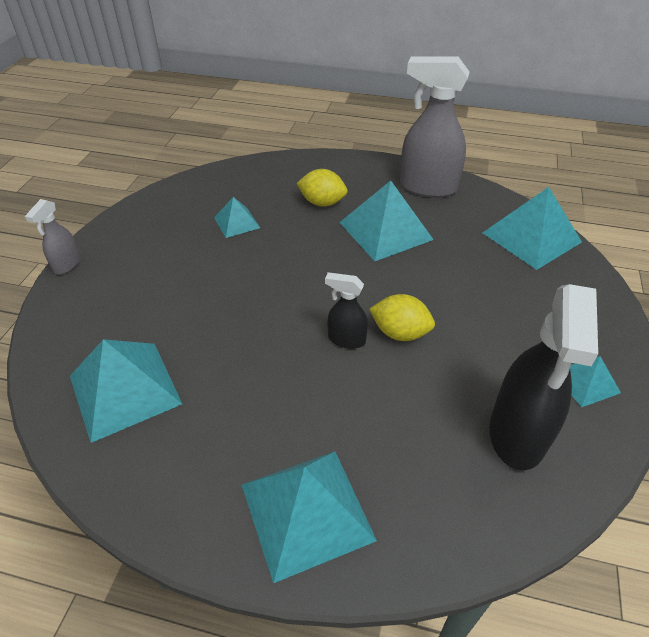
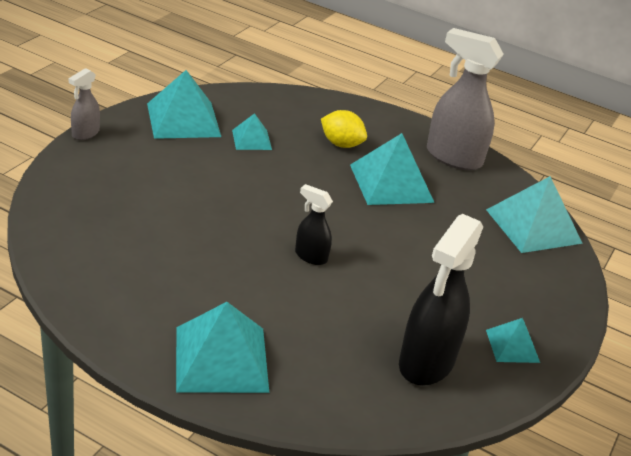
camera: 10 degrees right, 10 degrees down
(125, 389) = (105, 238): turquoise pyramid -> turquoise pyramid (183, 119)
(400, 333) = (362, 265): yellow lemon -> none

